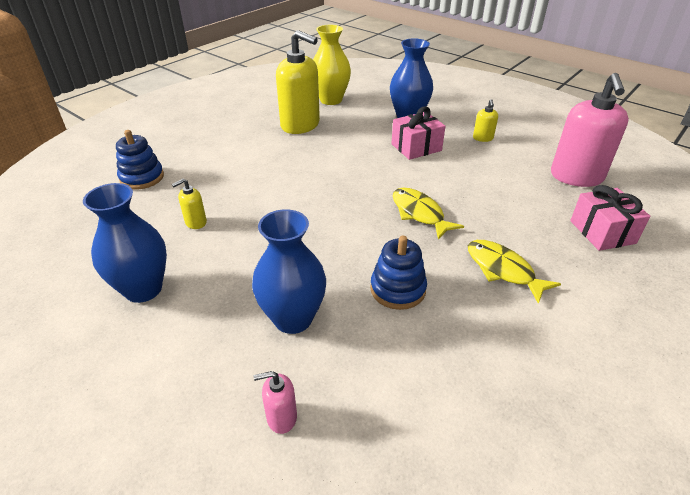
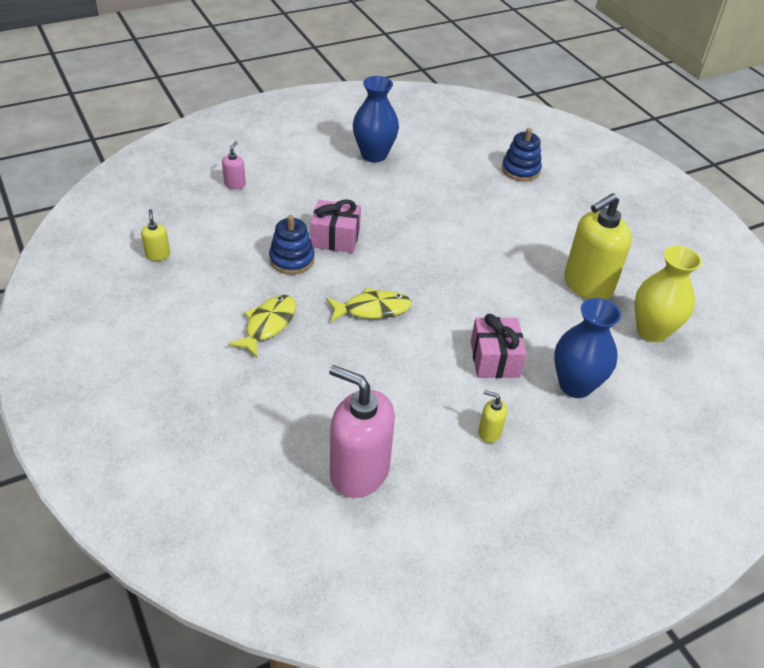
camera: 110 degrees right, 5 degrees up
(195, 222) = (437, 186): yellow soap dispenser -> yellow soap dispenser (158, 255)
(293, 318) = (301, 206): blue vase -> none
(503, 270) = (268, 325): yellow fish -> yellow fish turned 45 degrees counterclockwise
(602, 232) = (262, 424): pink gift -> pink gift (335, 238)

